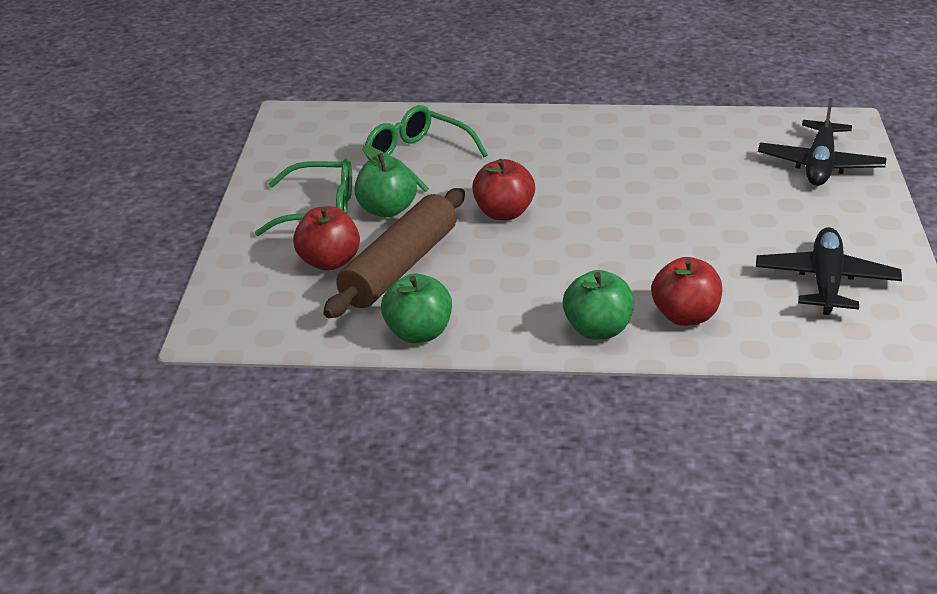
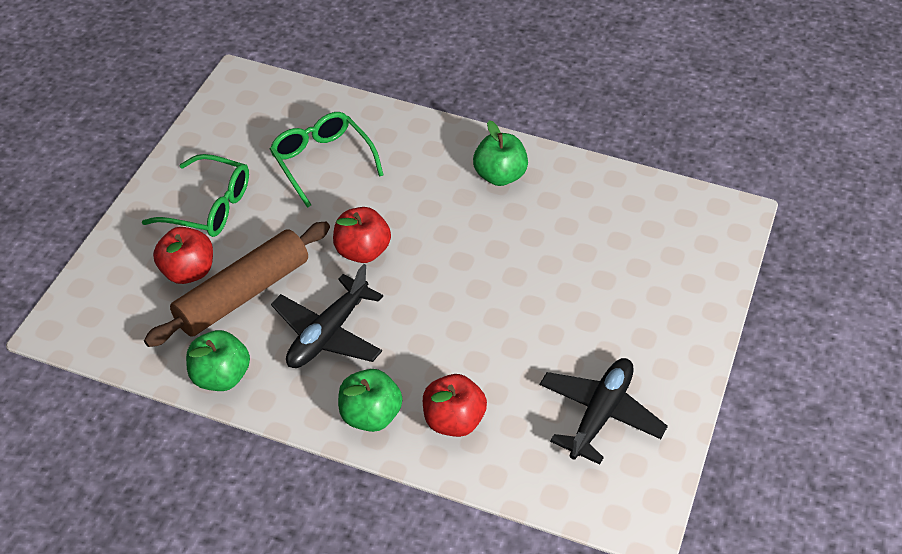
camera: 15 degrees right, 15 degrees up
(386, 210) = (265, 221): green apple -> green apple (499, 176)
(820, 165) = (679, 265): black plane -> black plane (328, 334)

